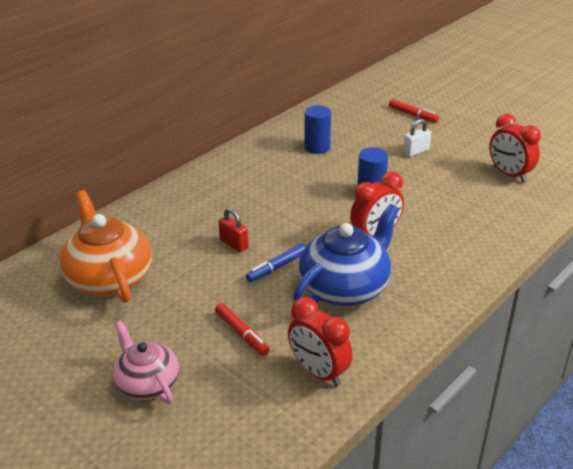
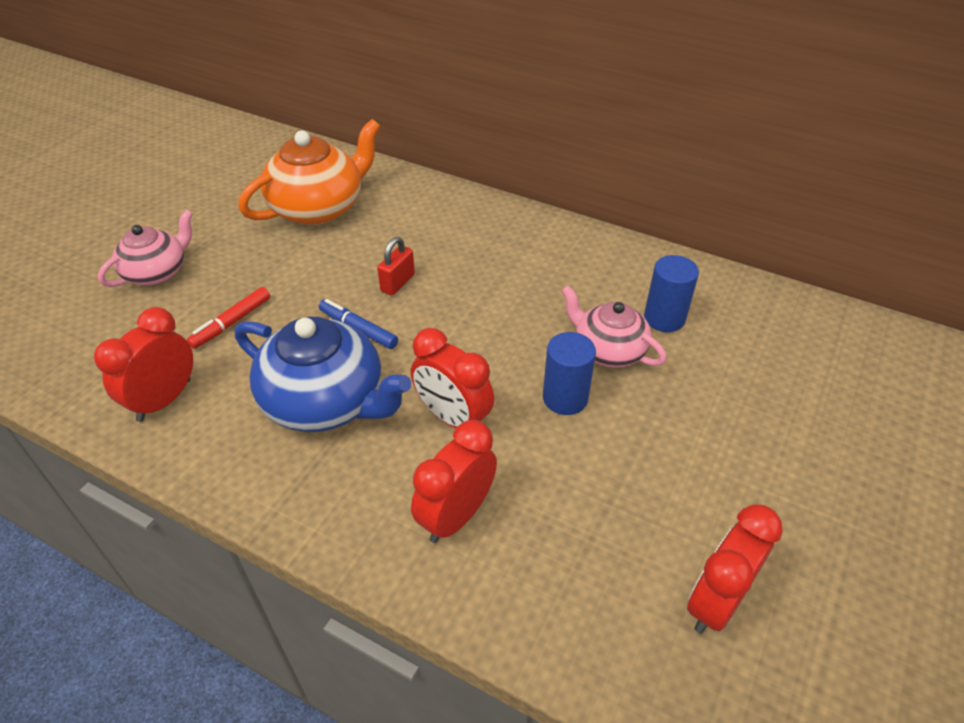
camera: 75 degrees right, 10 degrees up
(336, 171) = (608, 350): none -> pink teapot
(413, 115) = (850, 424): red marker -> none
(416, 152) = (720, 442): white padlock -> none
(450, 243) = (456, 516): none -> red clock

